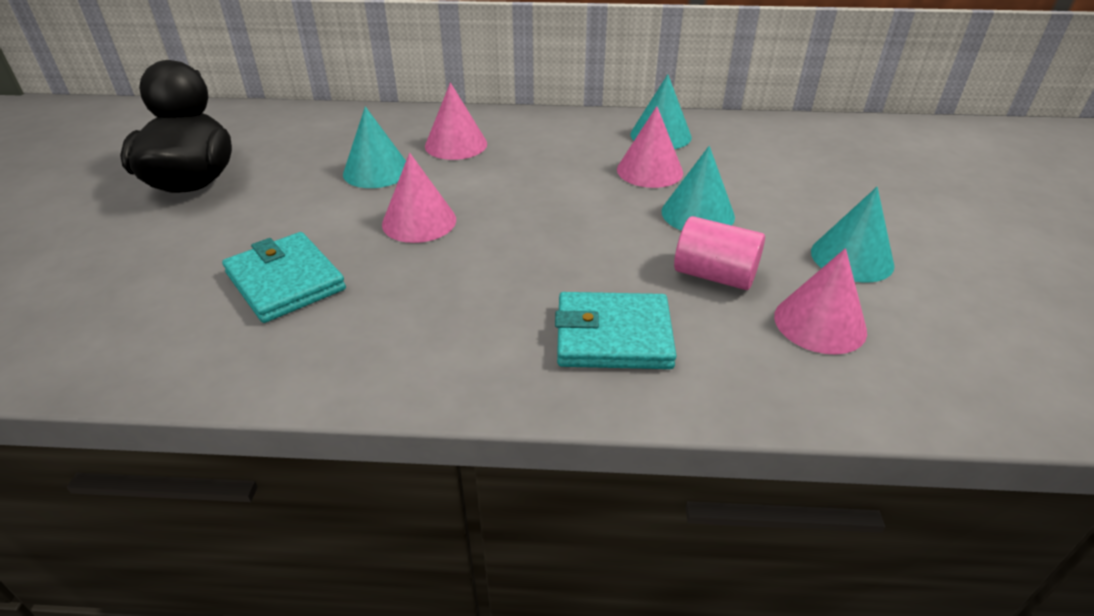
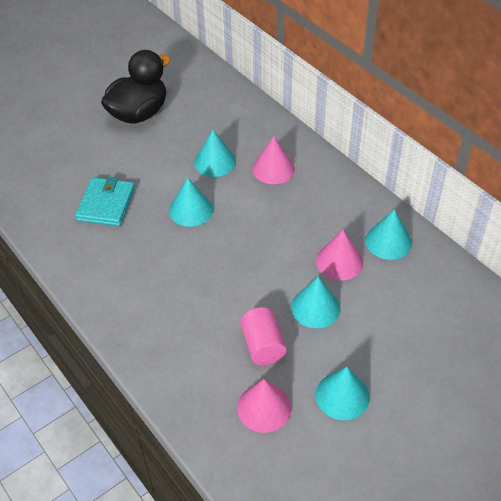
camera: 50 degrees right, 10 degrees up
(419, 221) = (191, 210): pink cone -> turquoise cone
(613, 336) = (177, 335): turquoise wallet -> none

